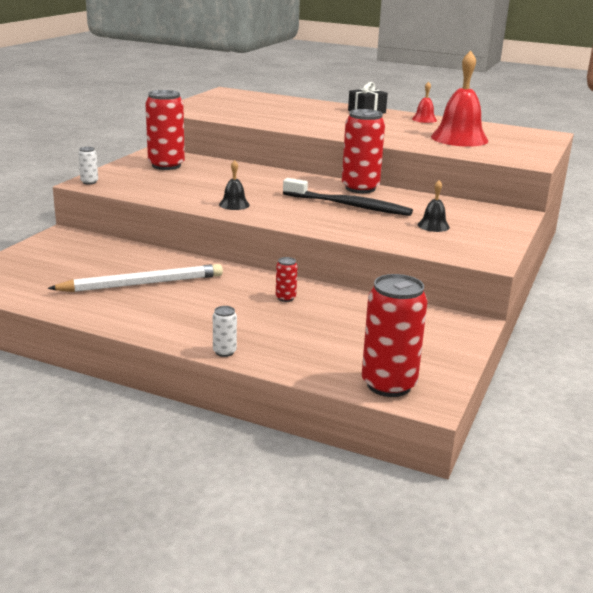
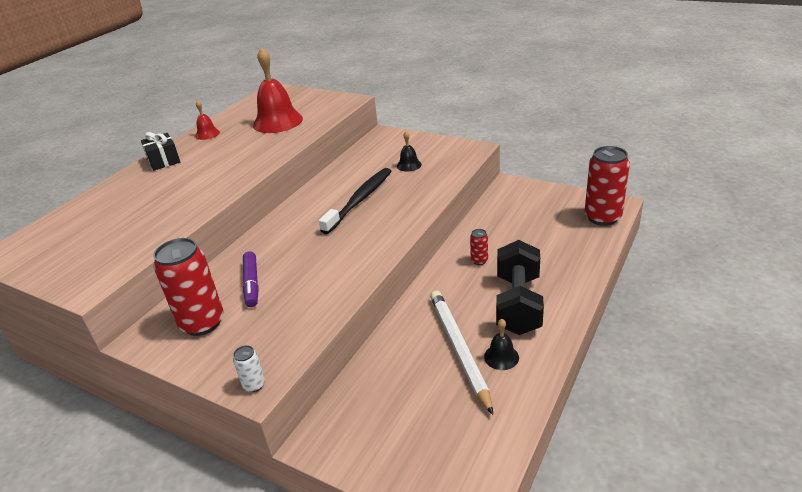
camera: 80 degrees left, 10 degrees up
(202, 314) = (518, 304): none -> black dumbbell
(212, 175) = (252, 284): none -> purple marker
(224, 352) = (581, 288): white can -> none
(234, 204) = (352, 262): black bell -> black bell (501, 357)
(360, 188) = (313, 194): red can -> none

